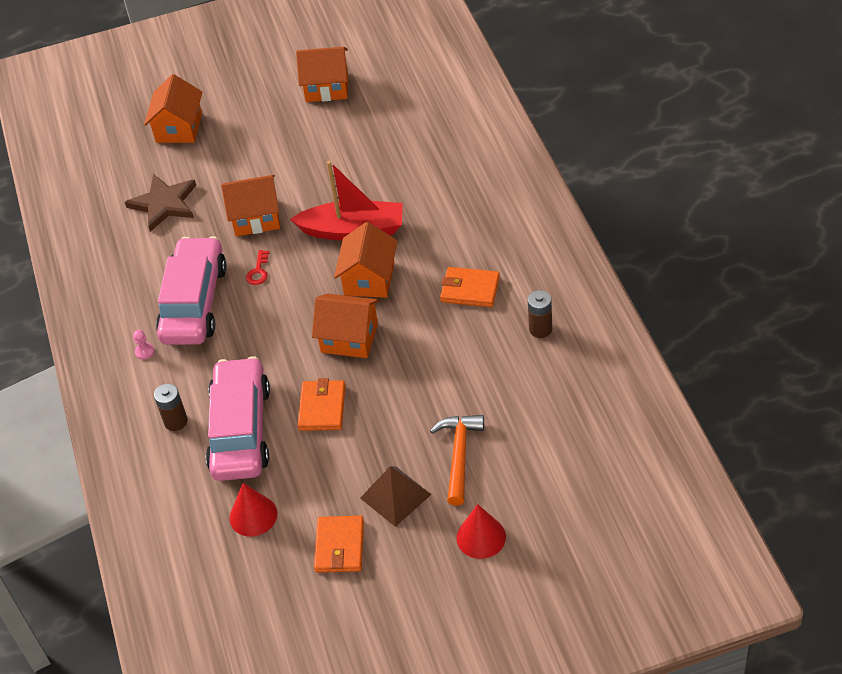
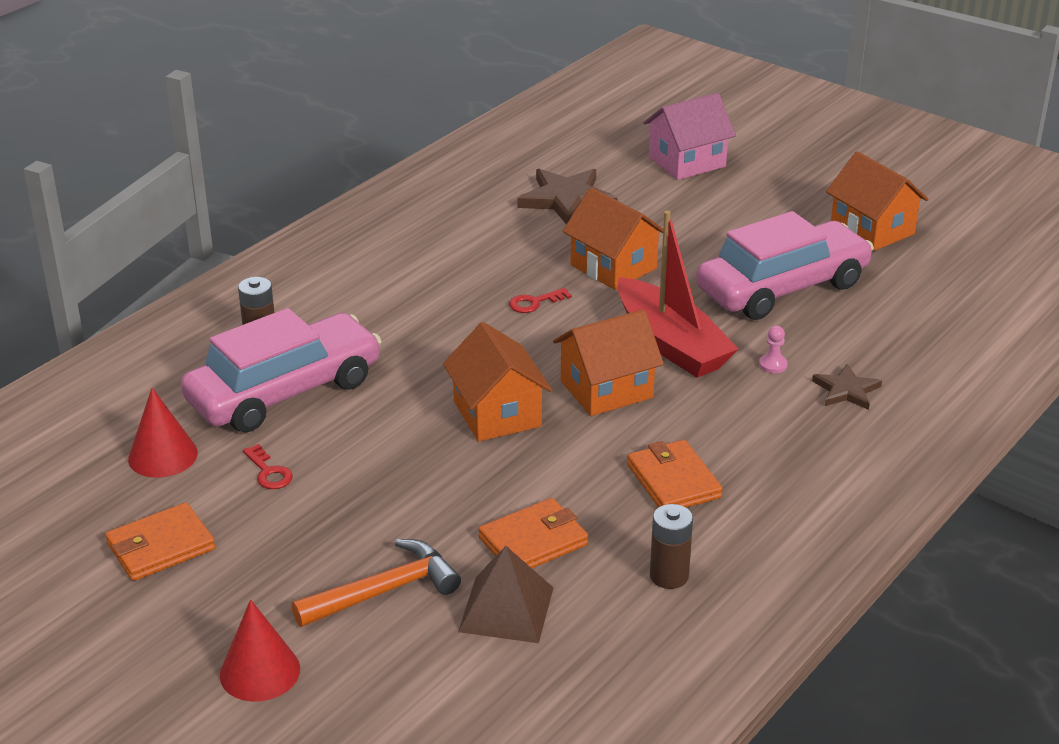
camera: 50 degrees right, 15 degrees down
(144, 352) = (343, 277): pink pawn -> pink pawn (773, 365)
(179, 128) = (687, 162): orange house -> pink house
(194, 302) = (445, 279): pink car -> pink car (782, 288)
(313, 468) = (269, 472): none -> red key
(322, 408) = (368, 439): orange wallet -> orange wallet (533, 541)
(395, 496) = (274, 561): brown pyramid -> brown pyramid (506, 609)
(456, 180) = (846, 390): none -> brown star

